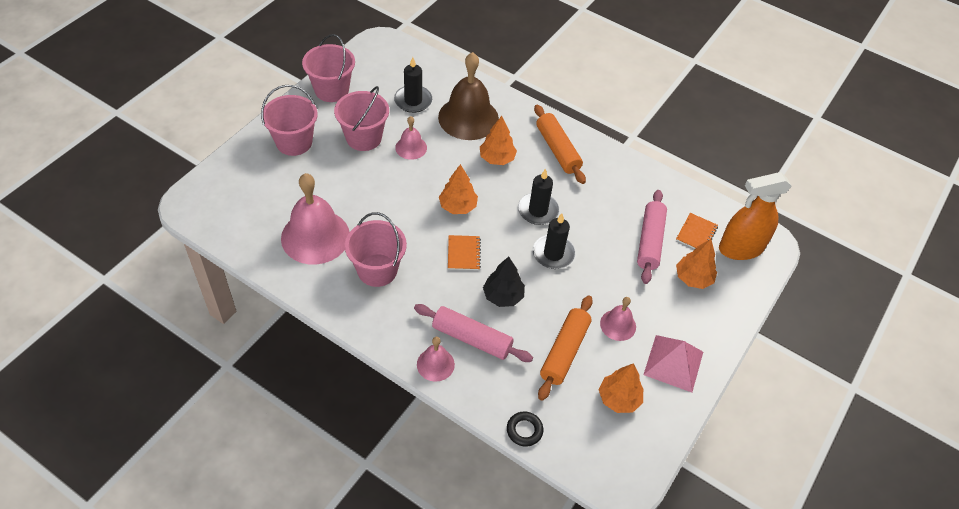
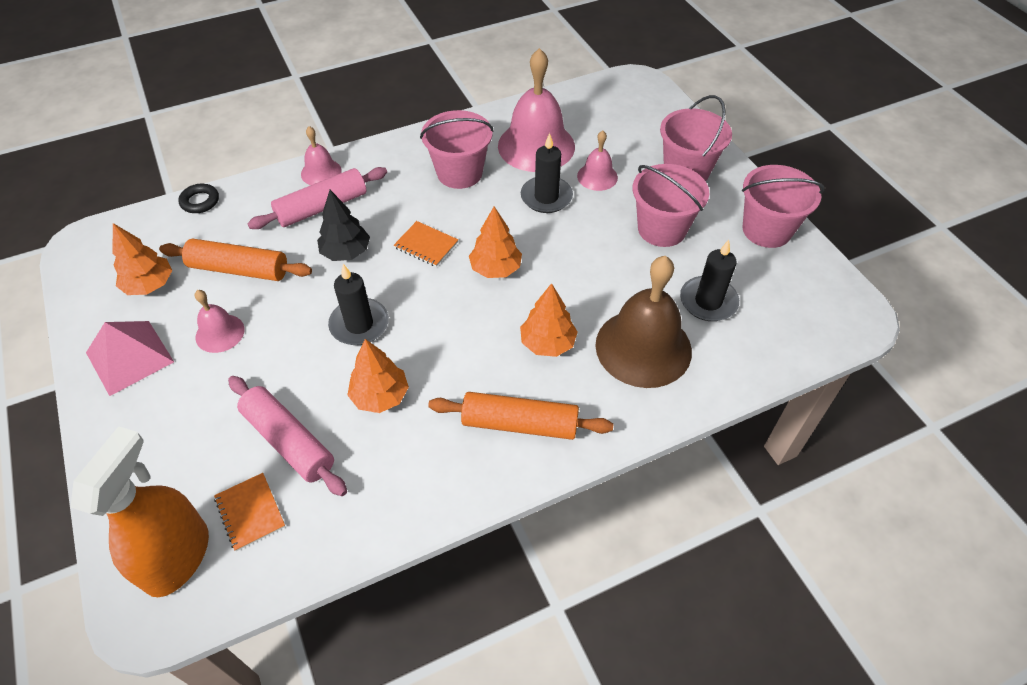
camera: 125 degrees right, 0 degrees up
(411, 147) = (620, 265): pink bell -> pink bell (597, 176)
(538, 210) = (432, 343): black candle -> black candle (546, 197)
(564, 351) = (239, 269): orange rolling pin -> orange rolling pin turned 45 degrees counterclockwise
(693, 278) = (196, 455): orange tree -> orange tree (380, 396)

